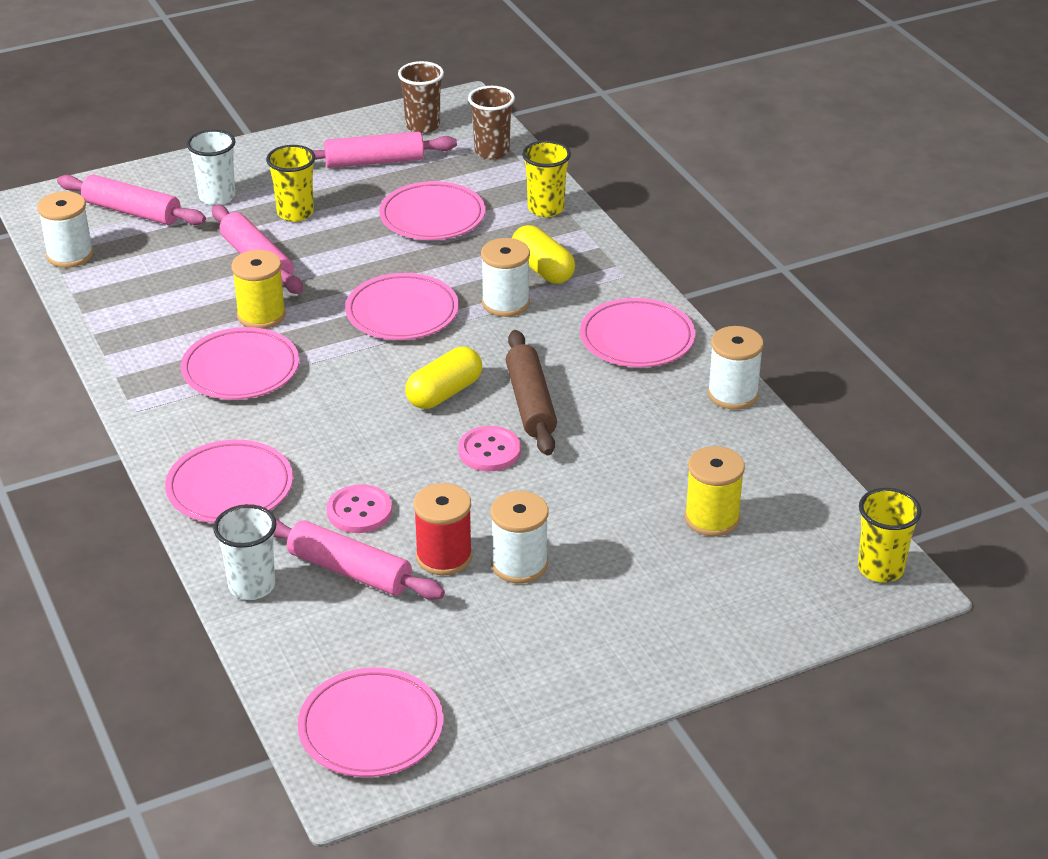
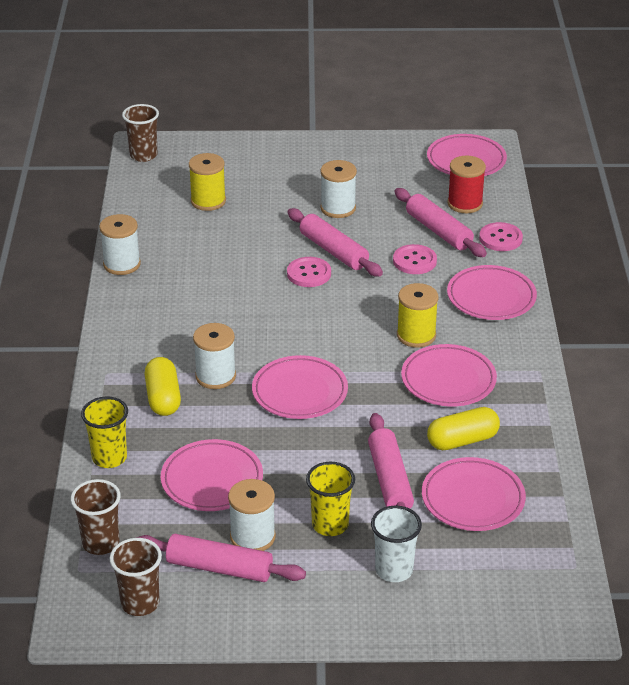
camera: 155 degrees left, 0 degrees up
(70, 255) = (556, 540): white spool -> white spool (252, 537)
(132, 212) = (483, 578): pink rolling pin -> pink rolling pin (333, 251)
(252, 586) = (500, 238): white cup -> pink button
(261, 315) = (411, 423): yellow spool -> yellow spool (416, 335)
(444, 393) = (311, 320): yellow capsule -> yellow capsule (462, 440)
(444, 557) = (378, 223): red spool -> red spool (465, 204)
(530, 403) = (258, 296): brown rolling pin -> none
(637, 339) = (146, 319): pink plate -> pink plate (473, 499)
(880, 569) = (143, 155): yellow cup -> brown cup

